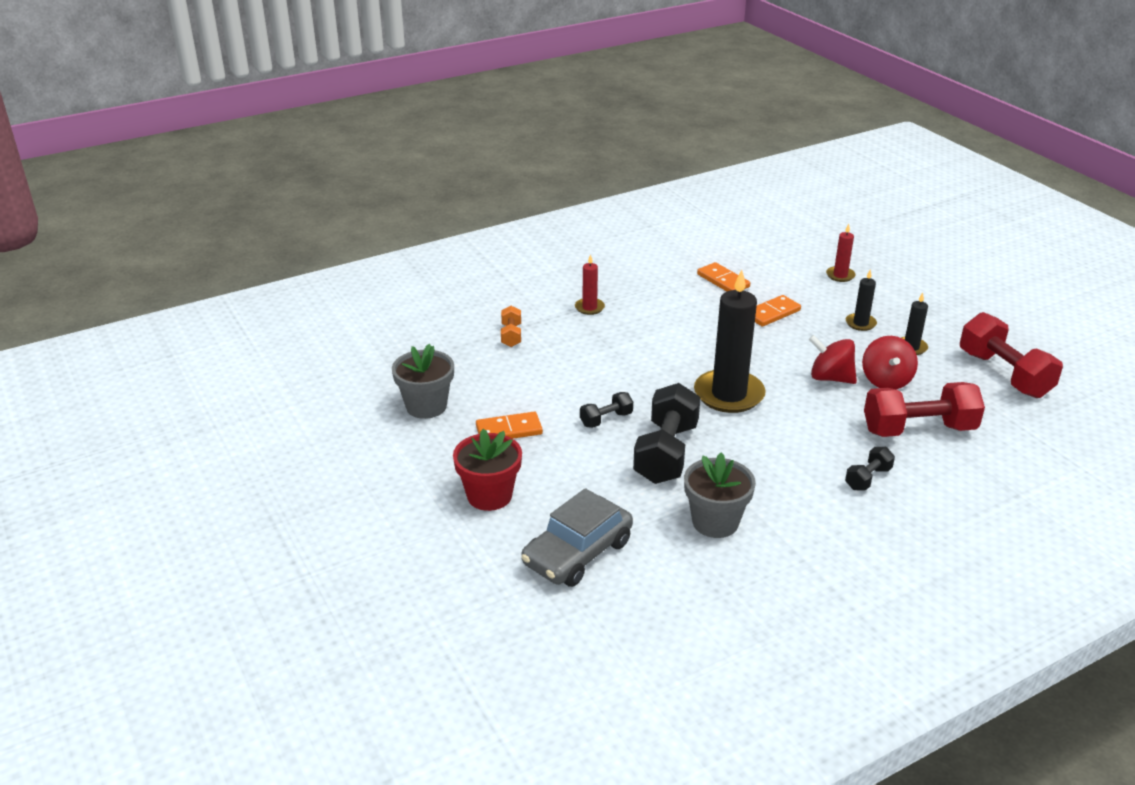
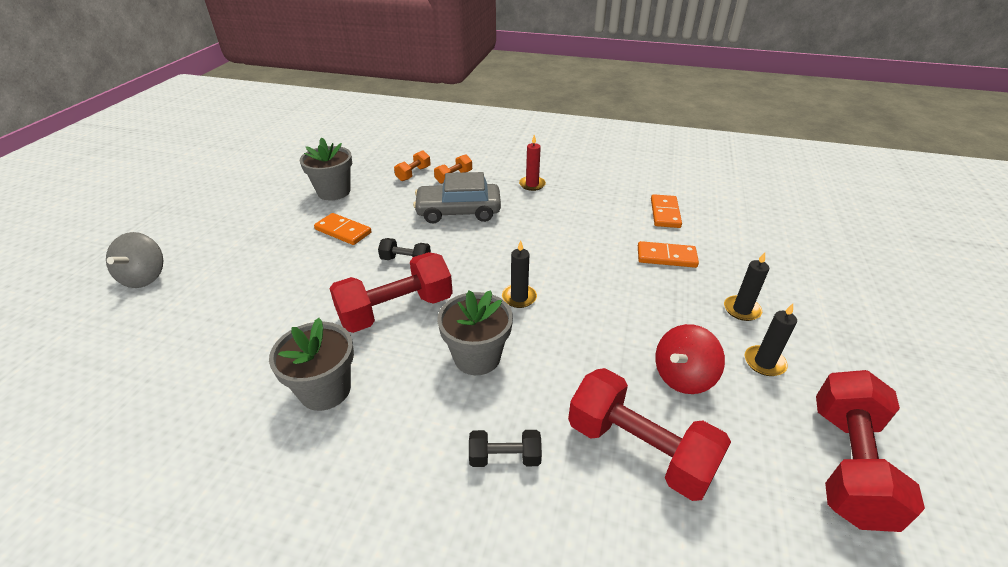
camera: 45 degrees right, 5 degrees up
(413, 566) = (145, 277): none -> grey spinning top
(468, 351) = (413, 174): none -> orange dumbbell
(489, 495) = (255, 263): red flower pot -> none
(577, 553) = (216, 338): grey car -> grey car (458, 211)
(666, 453) = (396, 310): black dumbbell -> red dumbbell
(729, 394) = (519, 297): black candle -> black candle, size x0.48
(767, 444) = (477, 357): none -> grey flower pot
(830, 378) = (629, 339): red spinning top -> none
(840, 275) = (787, 260): red candle -> none

